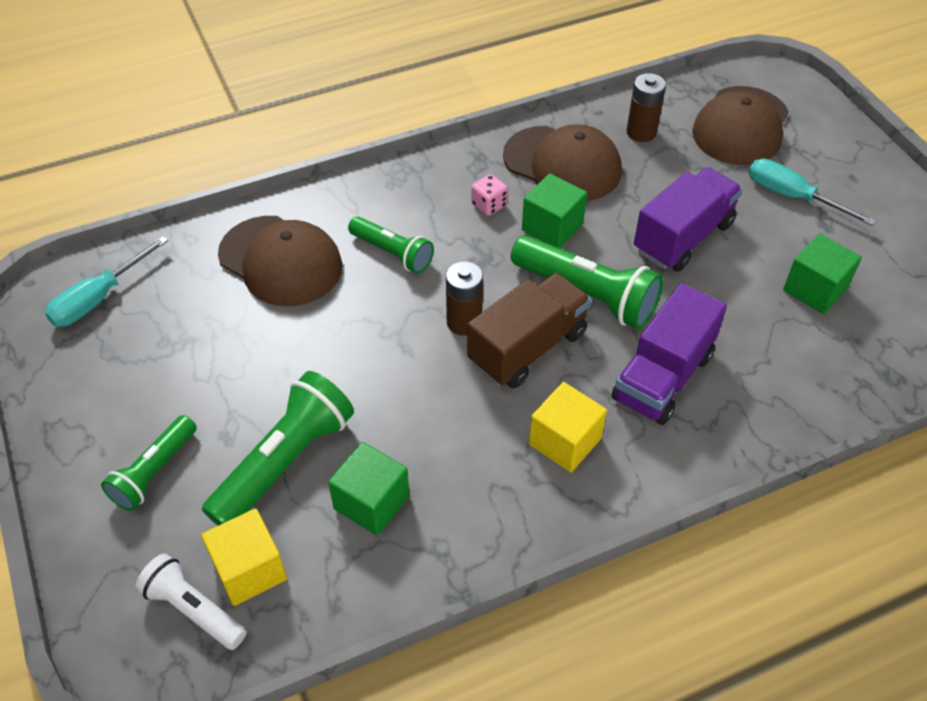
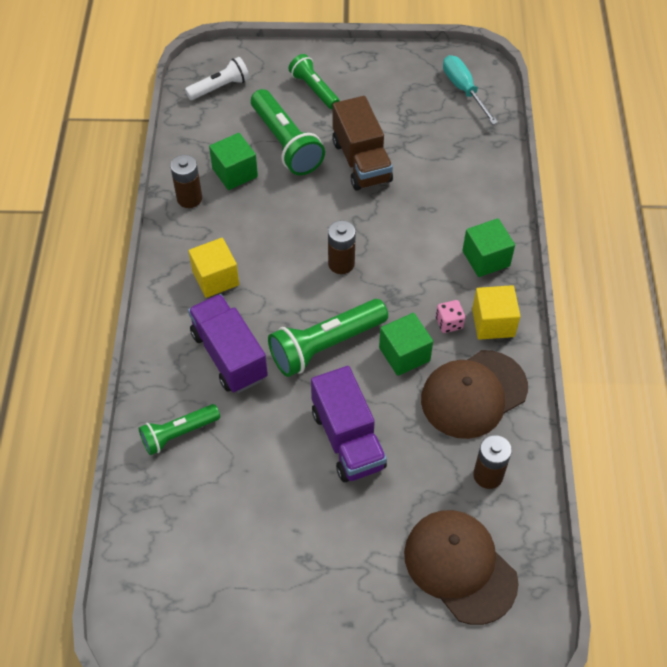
camera: 115 degrees right, 5 degrees up
(249, 570) = (228, 112): yellow cube -> yellow cube (493, 323)
(280, 261) = (451, 184): brown cap -> none
(392, 253) = (427, 246): green flashlight -> green flashlight (178, 434)
(449, 539) = (189, 198): none -> brown battery
(528, 348) = (299, 290): brown truck -> brown truck (361, 161)
(792, 197) = (350, 553): turquoise screwdriver -> none
(815, 289) = (245, 503): green cube -> green cube (486, 258)

